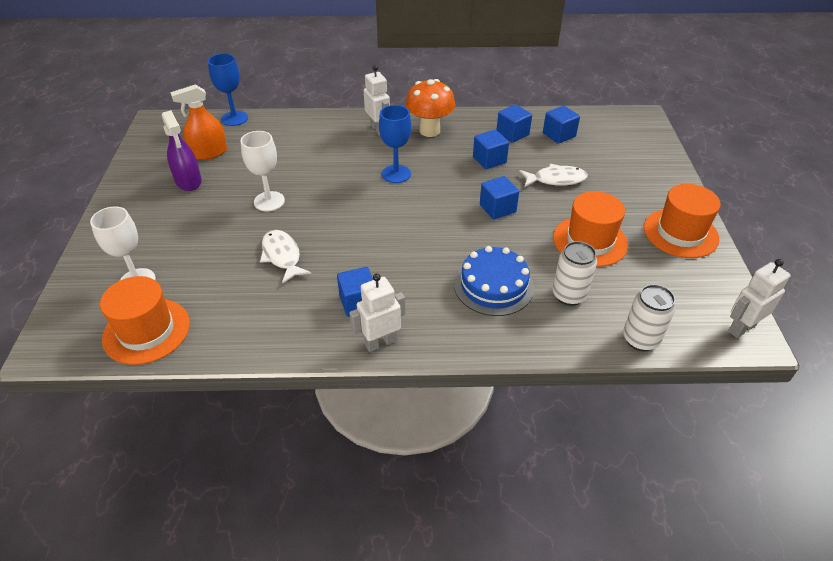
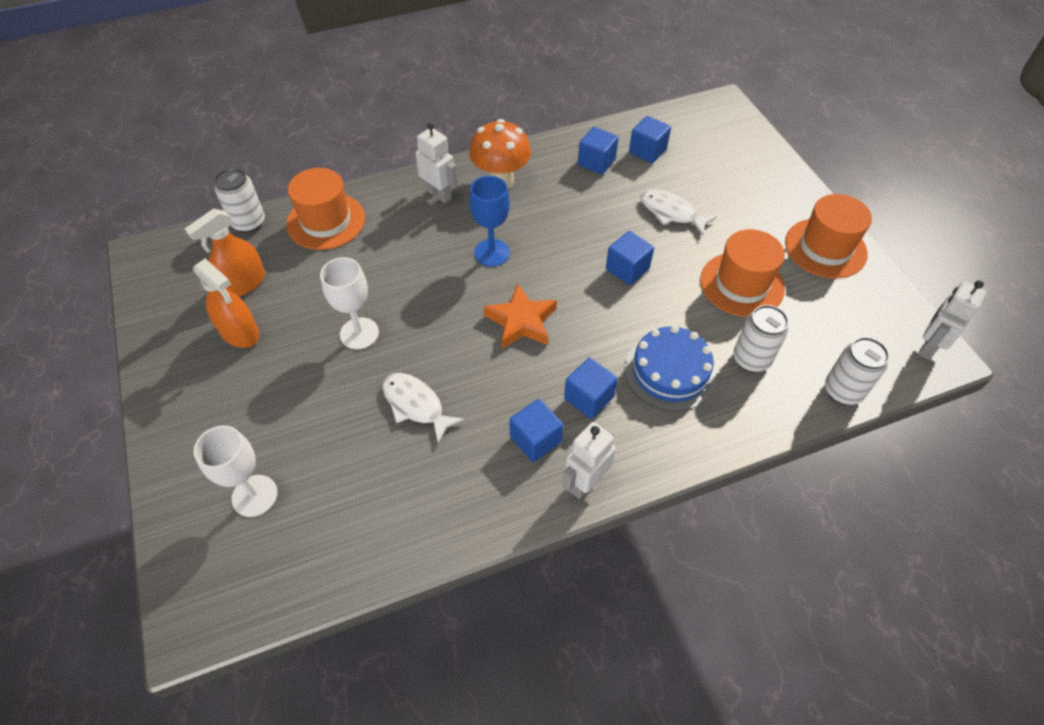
camera: 20 degrees left, 10 degrees up
(146, 331) = (306, 560): orange hat -> orange hat (326, 221)
(188, 181) = (239, 332): purple spray bottle -> orange spray bottle
(234, 118) = (249, 223): blue goblet -> white can
(393, 223) = (521, 321): none -> orange star
(489, 160) = (588, 205): blue cube -> blue cube (589, 398)
(556, 179) = (671, 213): white fish -> white fish turned 120 degrees counterclockwise

